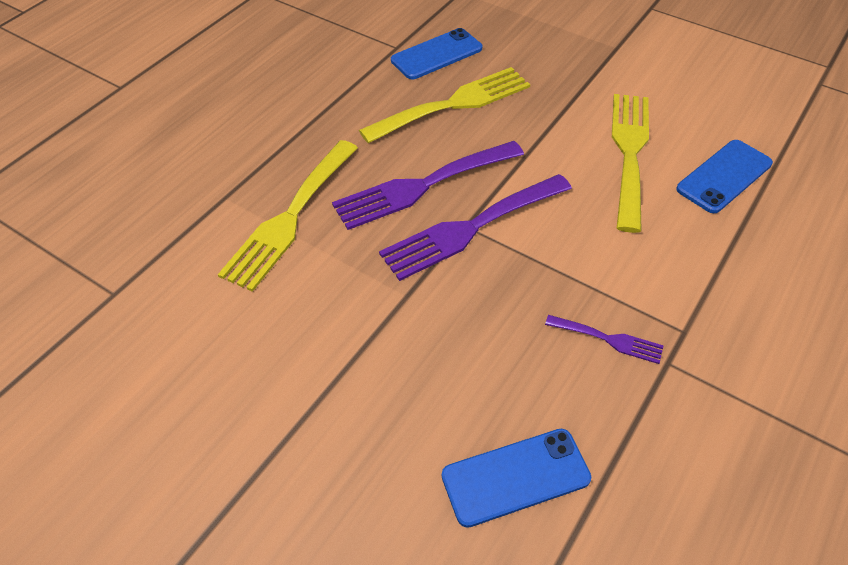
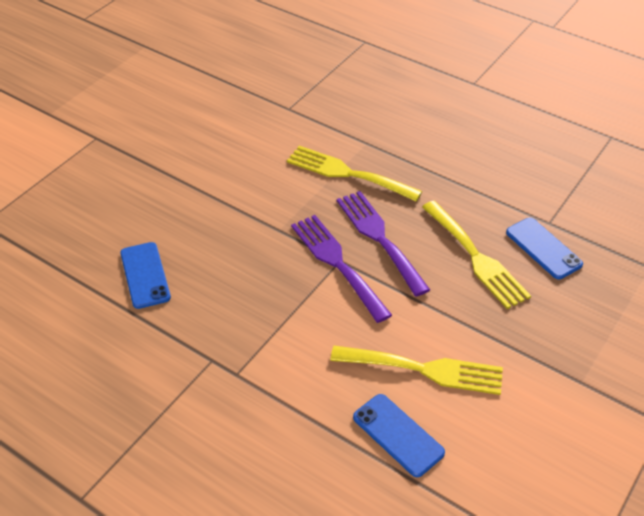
camera: 90 degrees right, 5 degrees down
(609, 339) = (234, 330): purple fork -> none

